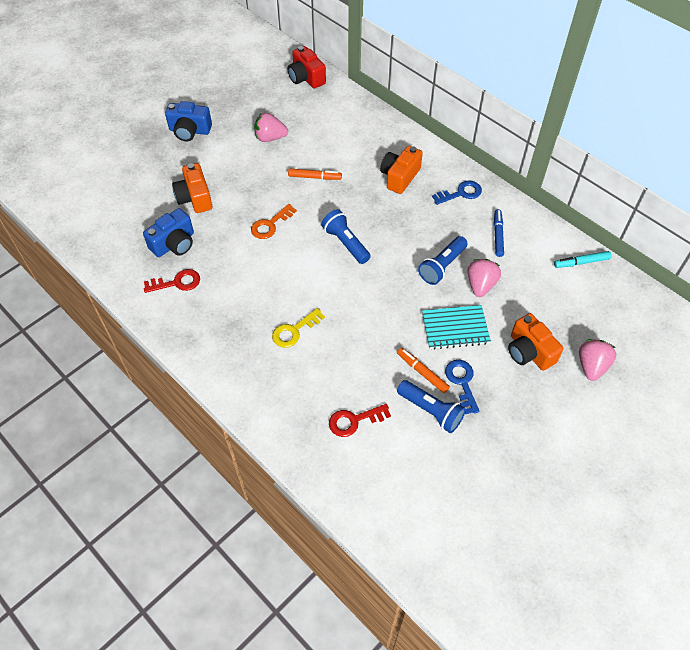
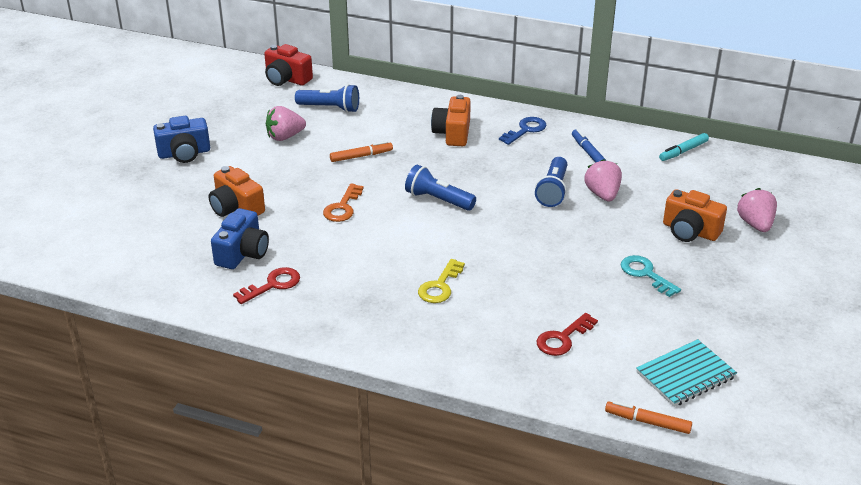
camera: 25 degrees left, 20 degrees down
(422, 372) = (600, 278): orange marker -> orange marker (647, 422)
(431, 411) = (633, 306): blue flashlight -> blue flashlight (330, 108)
(455, 328) = (605, 235): turquoise notebook -> turquoise notebook (686, 375)
(462, 382) = (646, 274): blue key -> turquoise key

